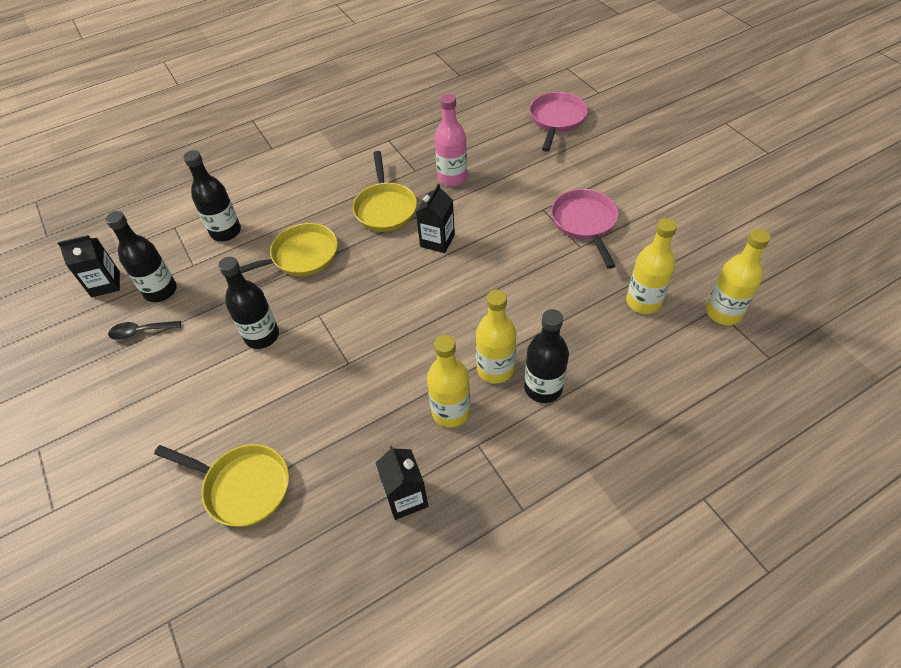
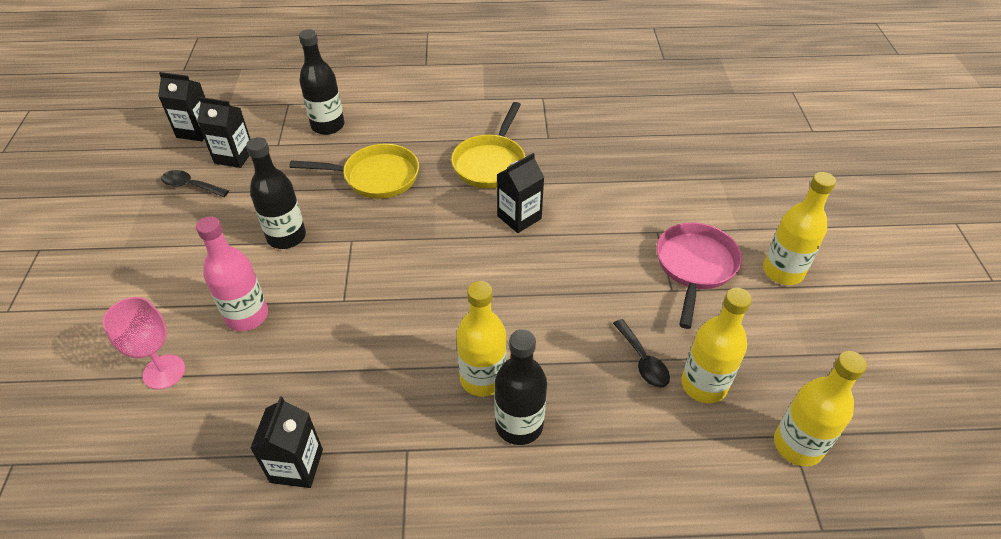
camera: 25 degrees right, 5 degrees down
(160, 291) = (234, 156): black bottle -> black carton
(242, 486) = (164, 372): yellow pan -> pink goblet
(451, 411) = (405, 400): yellow bottle -> yellow bottle (783, 272)
(452, 177) = (581, 159): pink bottle -> pink bottle (247, 316)
(556, 120) = (740, 143): pink pan -> none
(594, 304) = (643, 361): none -> black spoon

